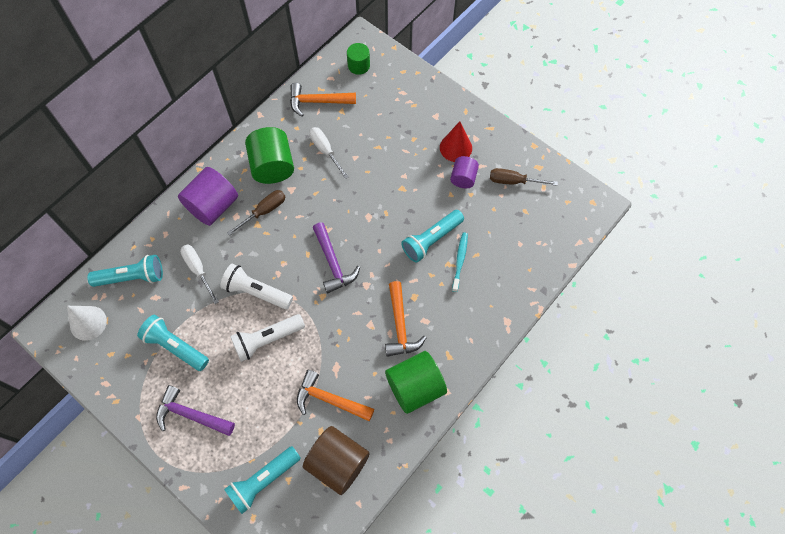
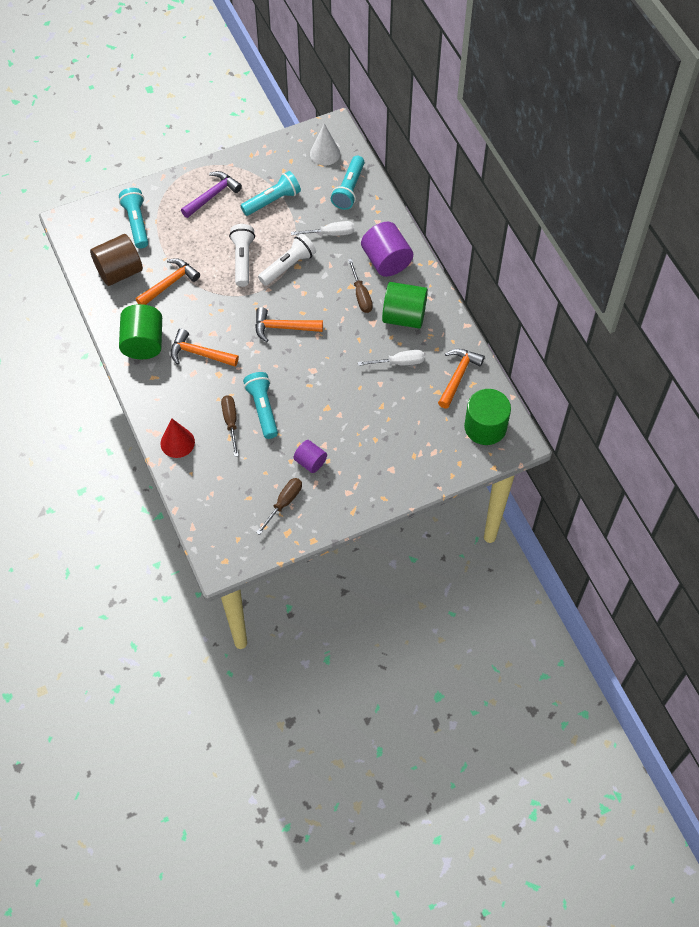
camera: 115 degrees right, 5 degrees down
(333, 263) = (283, 327): purple hammer -> orange hammer
(358, 65) = (485, 427): green cylinder -> green cylinder, size x1.74
(456, 147) = (346, 470): red cone -> red cone (177, 442)
(460, 261) = (230, 422): turquoise toothbrush -> brown screwdriver

